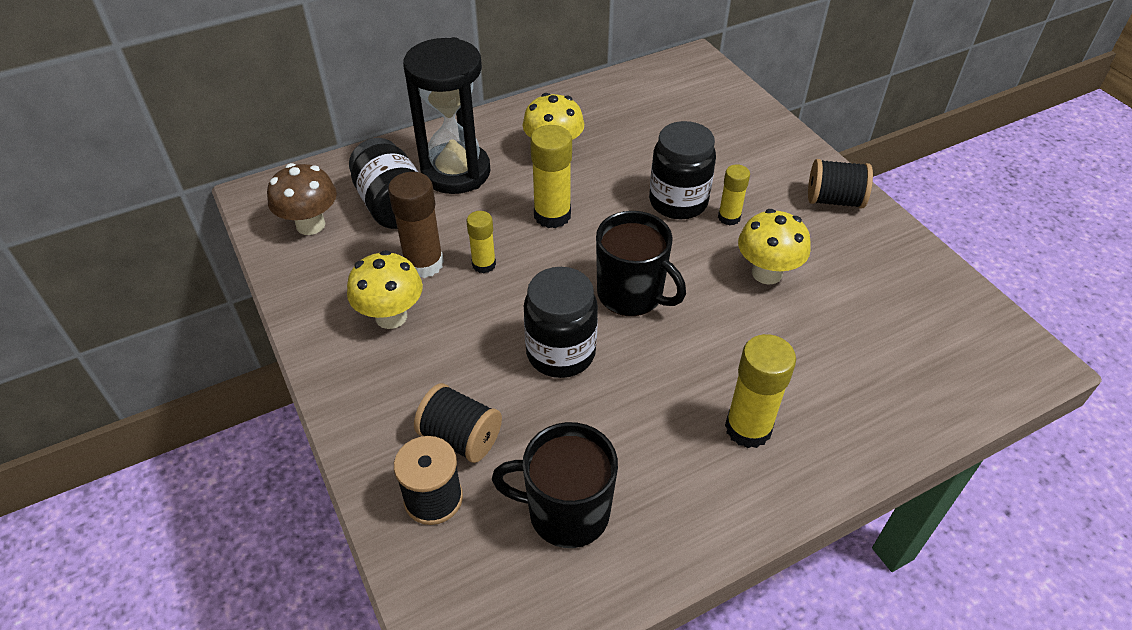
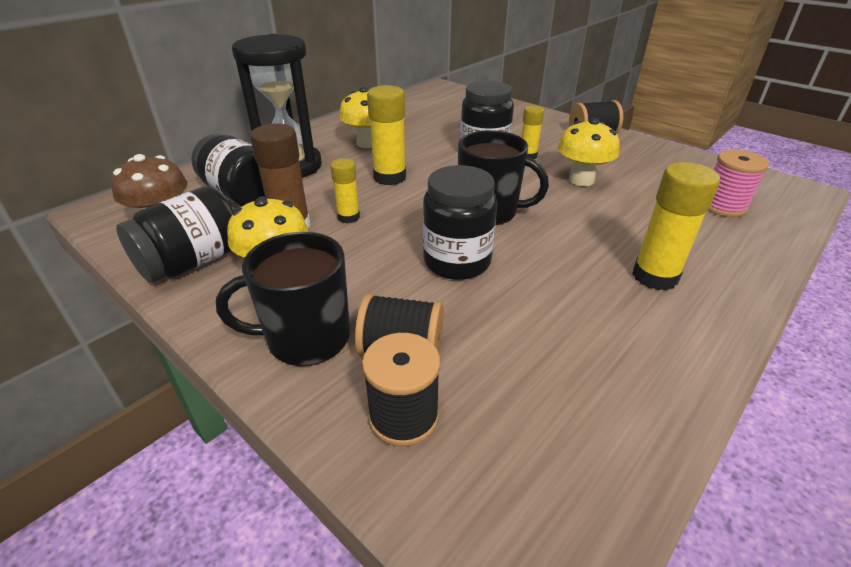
camera: 20 degrees left, 10 degrees down
(322, 286) = (192, 262): none -> black jar
(566, 512) = (551, 387): black mug -> black mug (306, 338)
(907, 357) = (723, 206): none -> pink spool

